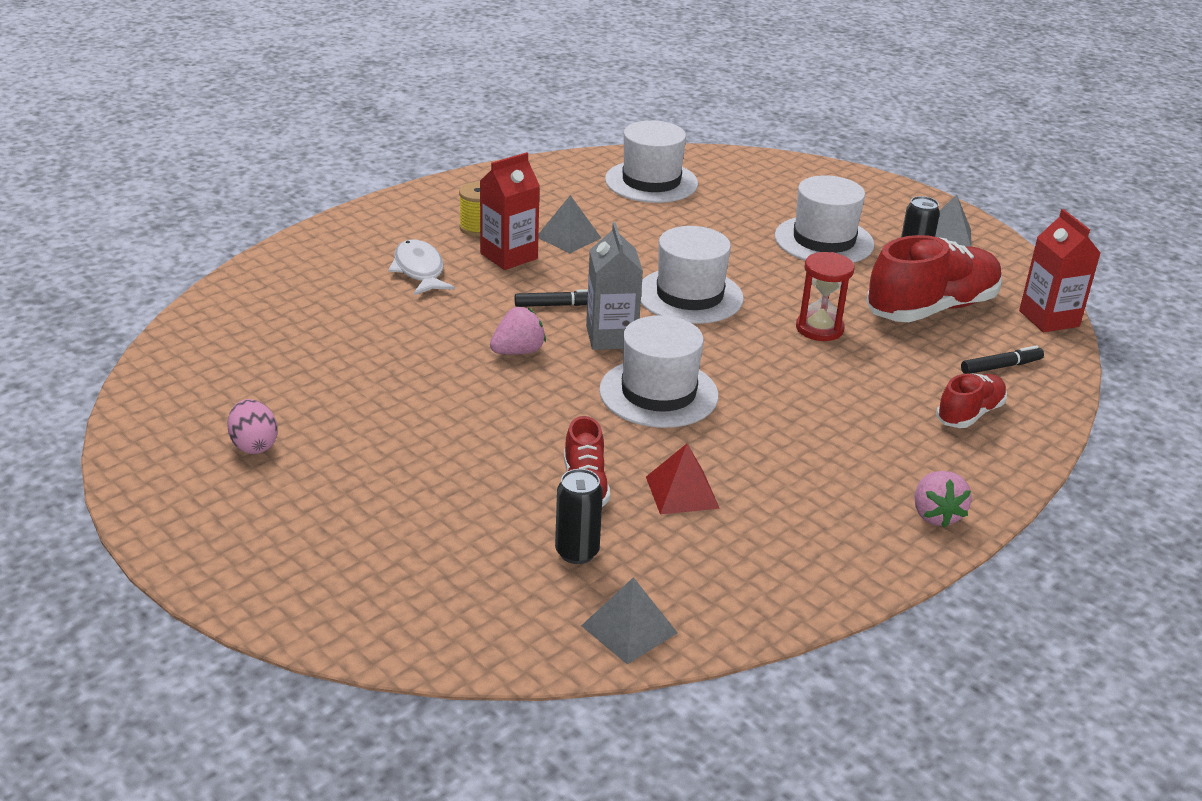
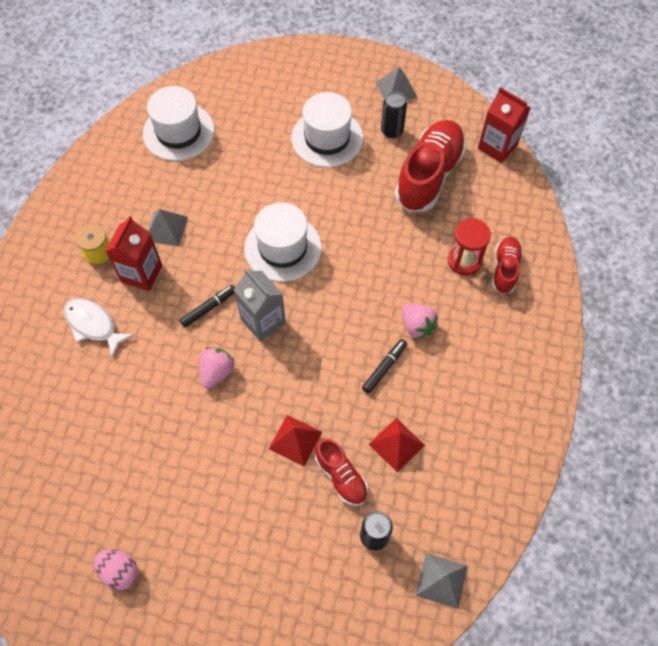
camera: 30 degrees left, 30 degrees up
(557, 436) = (295, 440): none -> red pyramid
(658, 393) = (326, 360): white hat -> none
(819, 329) = (378, 236): red hourglass -> red hourglass (464, 261)
(935, 515) = (536, 375): pink strawberry -> pink strawberry (417, 326)
(1000, 367) = (497, 212): black marker -> black marker (384, 368)

